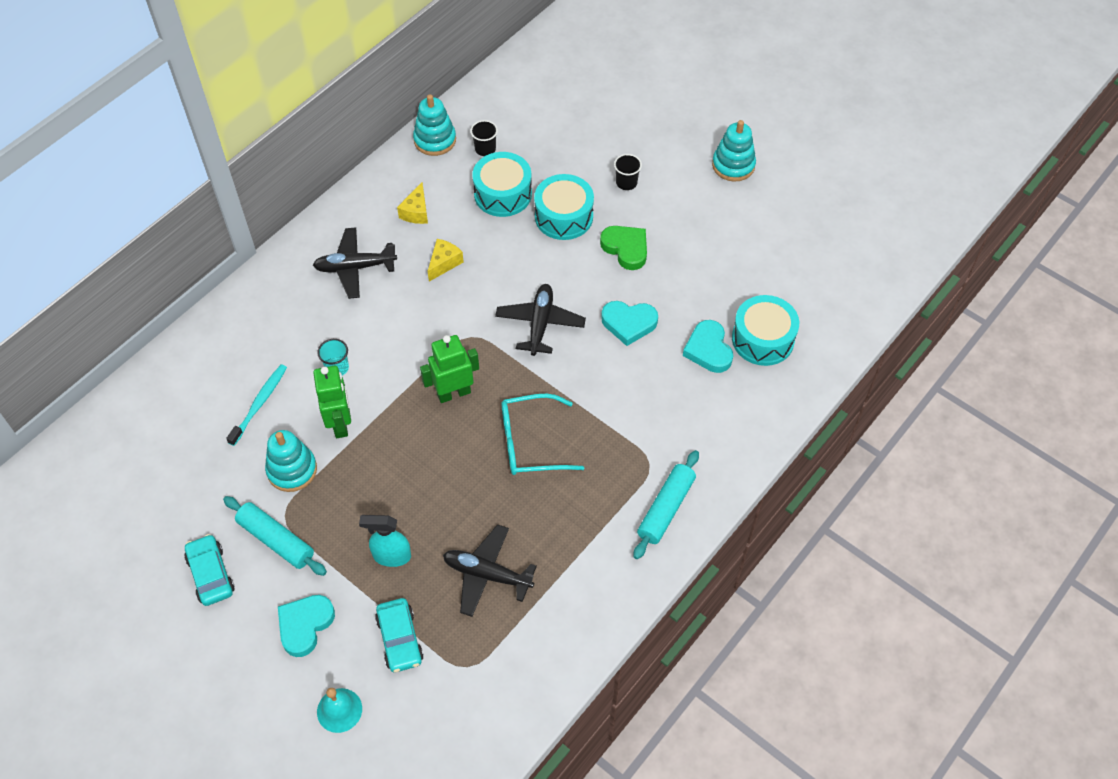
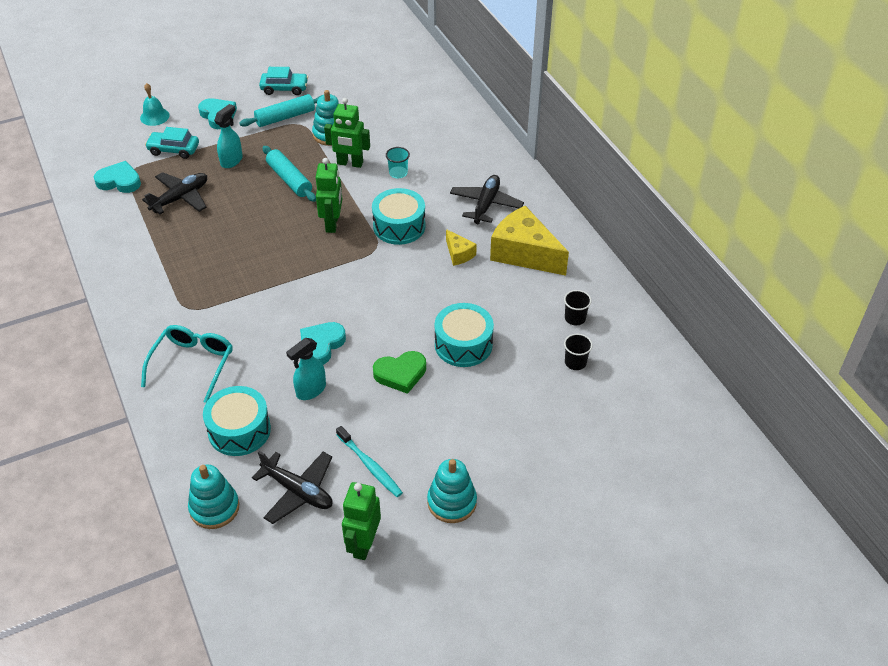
camera: 115 degrees right, 10 degrees down
(259, 404) = (394, 132): turquoise toothbrush -> turquoise toothbrush (370, 466)
(416, 212) = (524, 253): yellow cheese -> yellow cheese, size x2.09
(435, 140) = (603, 288): turquoise stacking toy -> turquoise stacking toy (214, 508)
(503, 194) = (513, 313): turquoise drum -> turquoise drum (399, 226)
(530, 442) = (259, 250): turquoise glasses -> turquoise glasses (193, 364)
(540, 324) = (360, 290): black plane -> black plane (298, 491)
(626, 183) = (478, 404): black cup -> black cup (575, 362)
(666, 509) = (146, 303): turquoise rolling pin -> turquoise rolling pin (289, 180)
(686, 307) = (310, 390): none -> turquoise spray bottle
(708, 349) = (257, 387): turquoise heart -> turquoise heart (119, 181)
(807, 204) = (363, 544): none -> green robot

